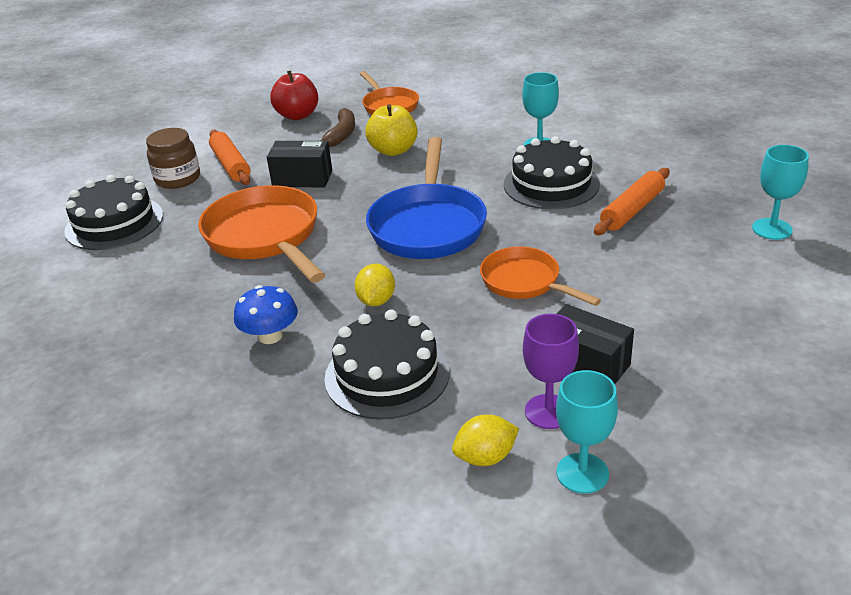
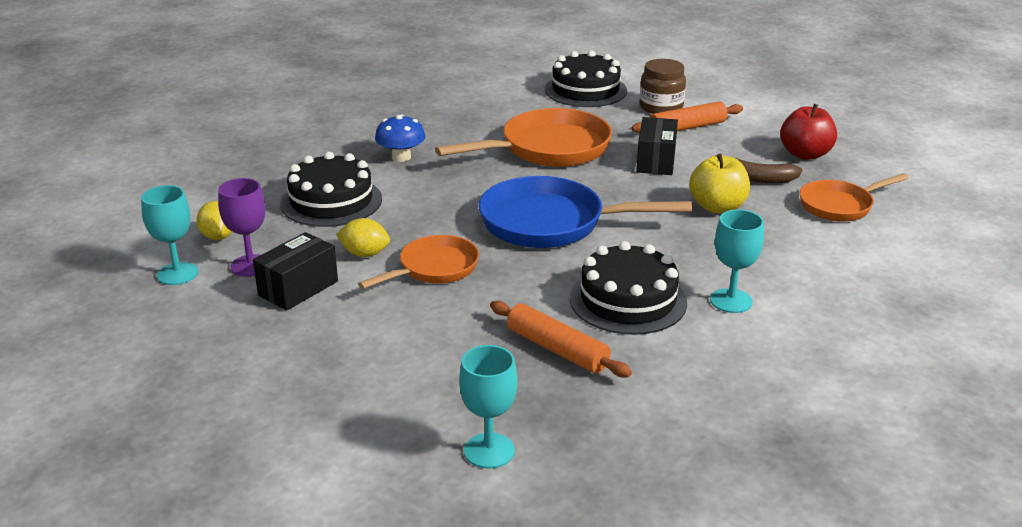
camera: 90 degrees right, 5 degrees down
(376, 301) = (431, 197): yellow lemon -> yellow lemon (365, 254)

